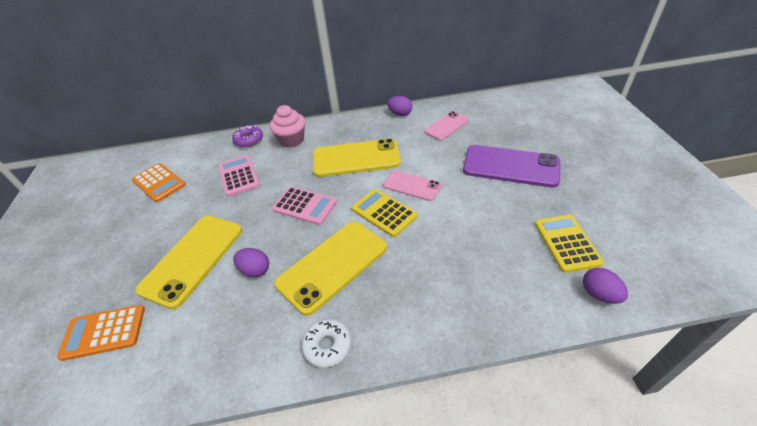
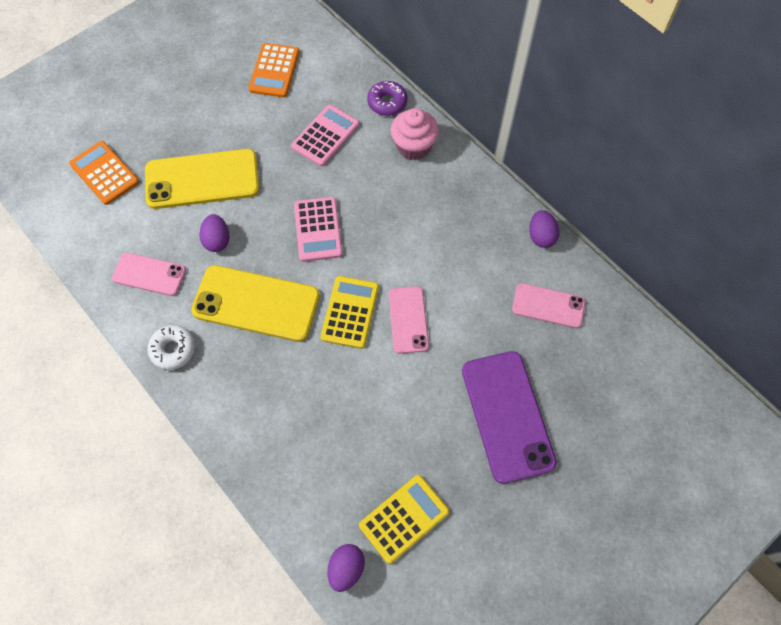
camera: 55 degrees right, 20 degrees up
(238, 335) = (149, 274): none -> pink phone
(356, 158) = (421, 235): yellow phone -> none

